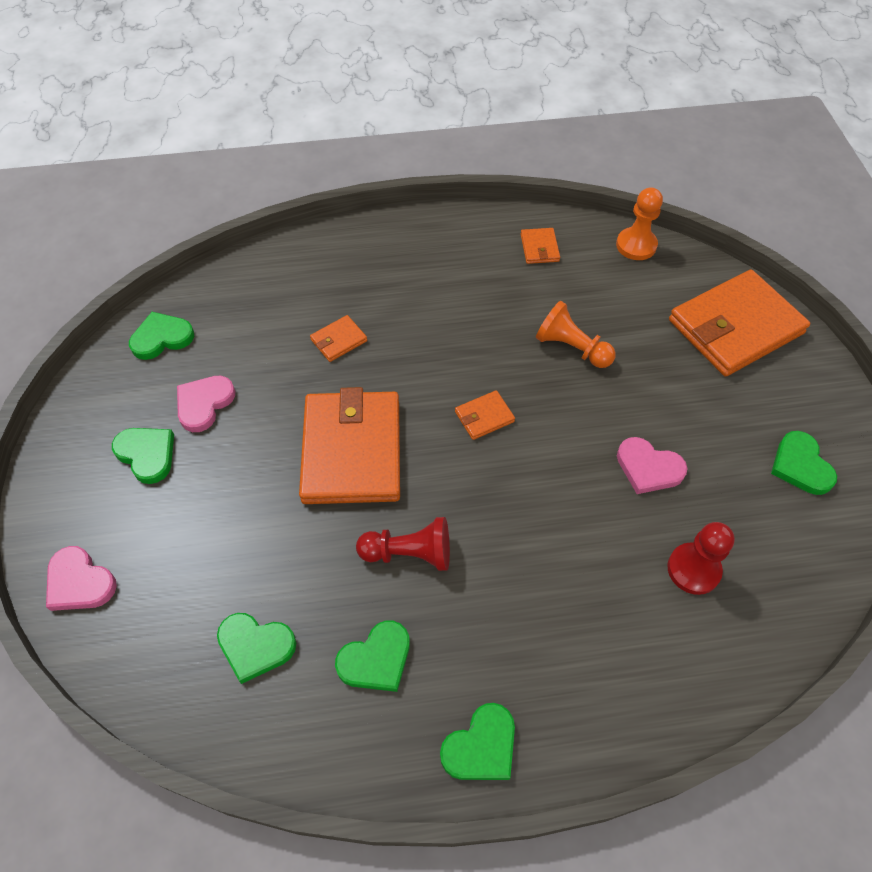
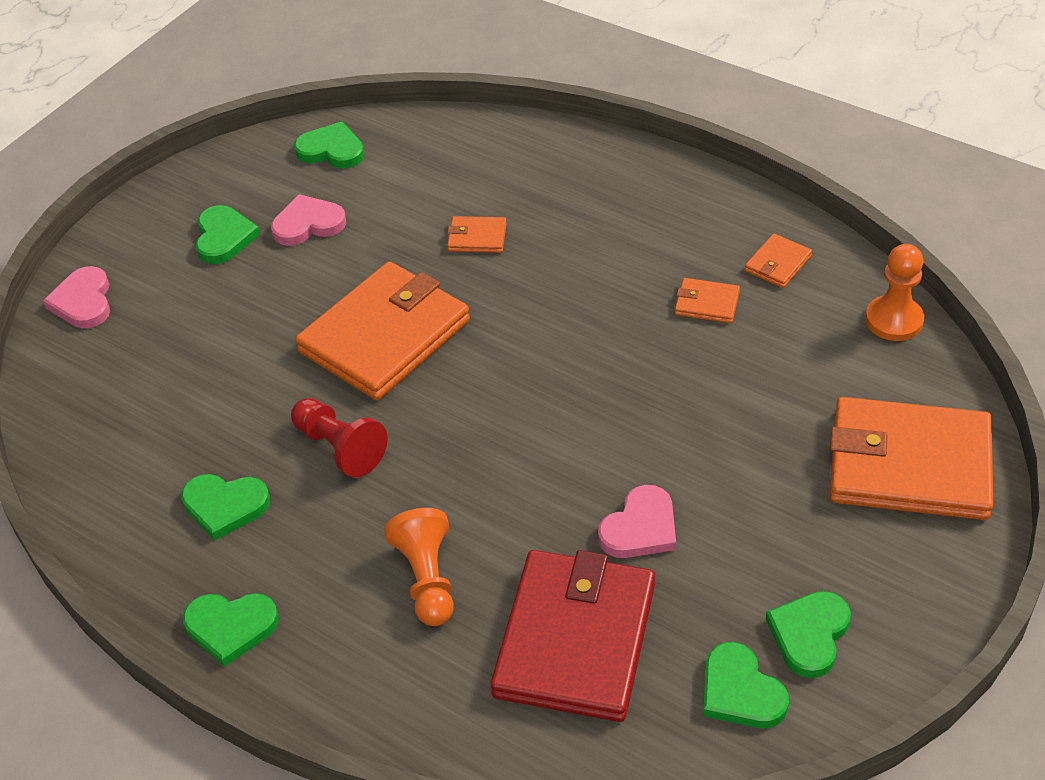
camera: 45 degrees right, 10 degrees down
(255, 646) = (151, 432): green heart -> green heart (740, 691)
(484, 417) = (534, 382): orange wallet -> orange wallet (706, 303)
(571, 348) = (695, 375): orange pawn -> orange pawn (427, 579)
(648, 468) = (640, 528): pink heart -> pink heart turned 120 degrees counterclockwise
(693, 569) = (575, 639): red pawn -> red wallet

